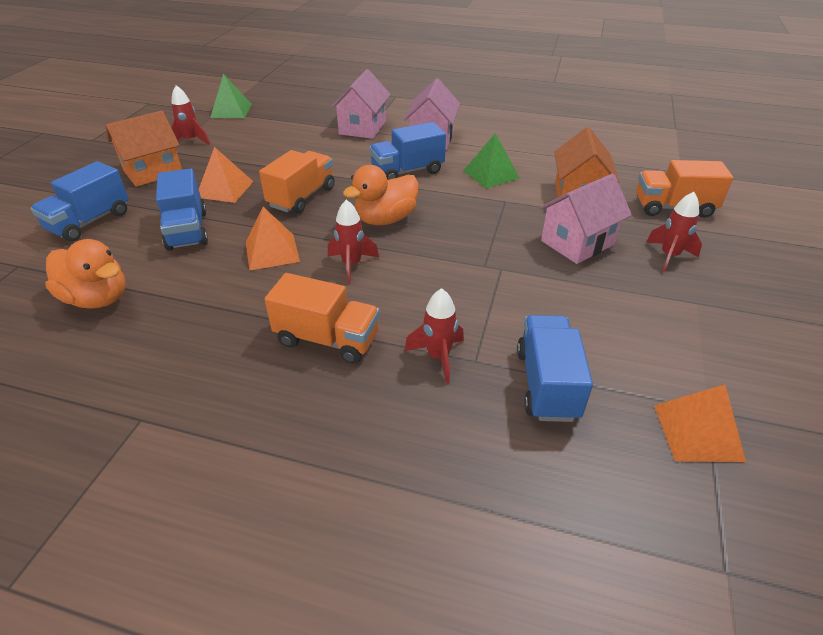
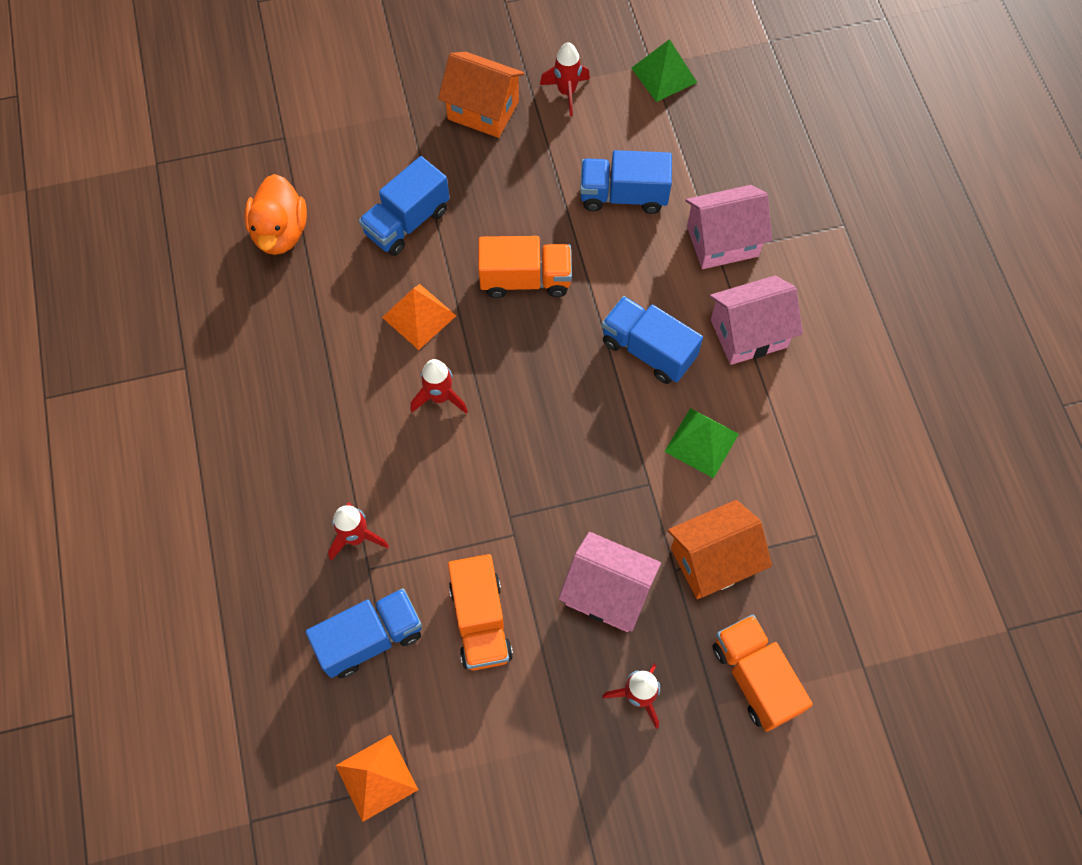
camera: 60 degrees right, 25 degrees up
(90, 222) = (371, 133): blue truck -> blue truck (623, 196)
(225, 189) = (494, 199): orange pyramid -> none
(327, 339) = (330, 439): orange truck -> orange truck (481, 621)
(385, 219) = (534, 383): orange duck -> none

